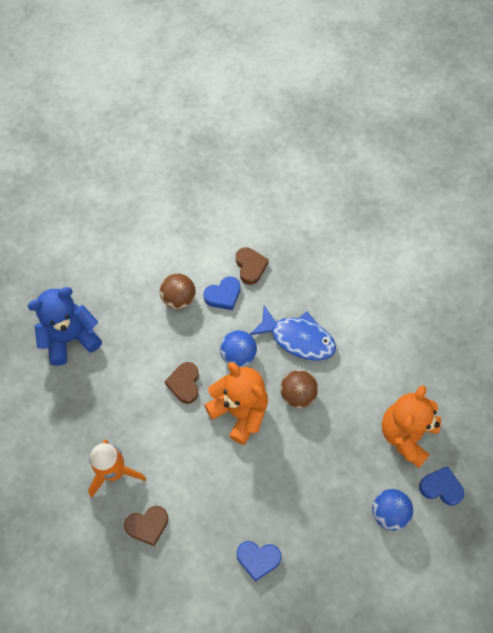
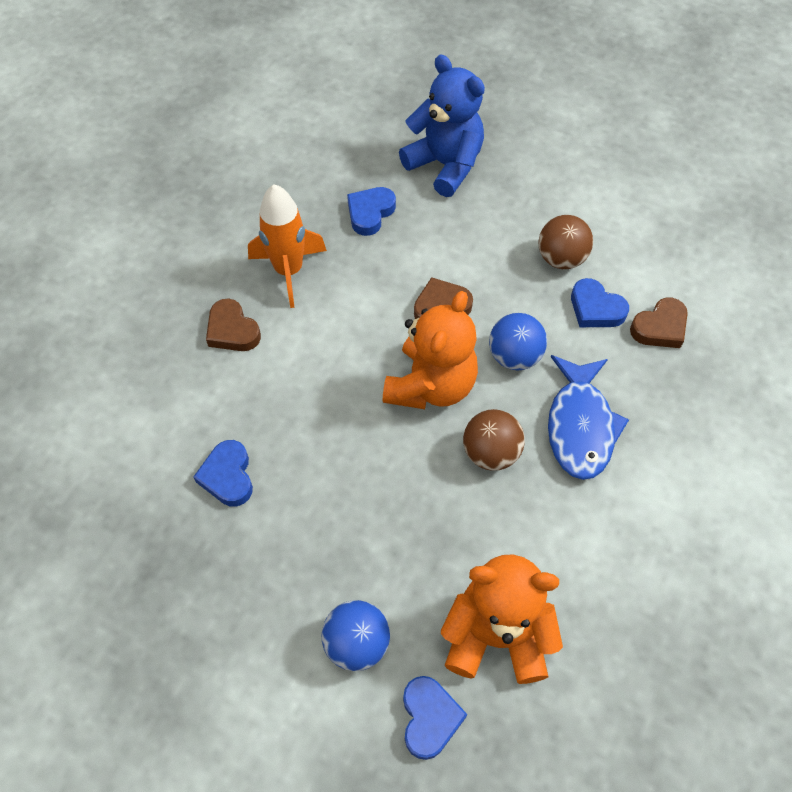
camera: 70 degrees right, 5 degrees down
(89, 401) = (370, 213): none -> blue heart

